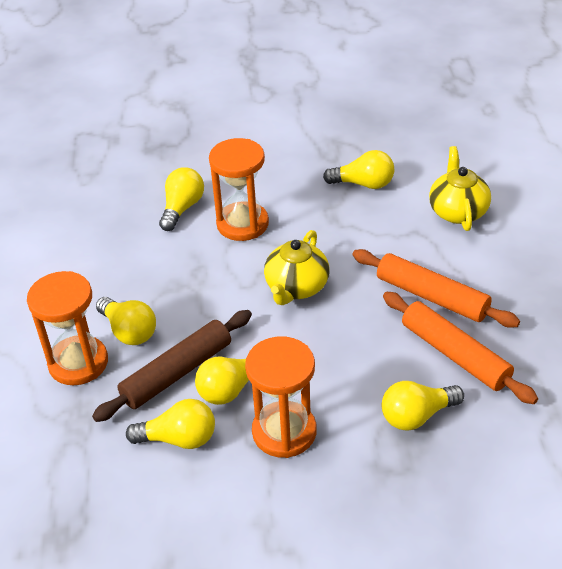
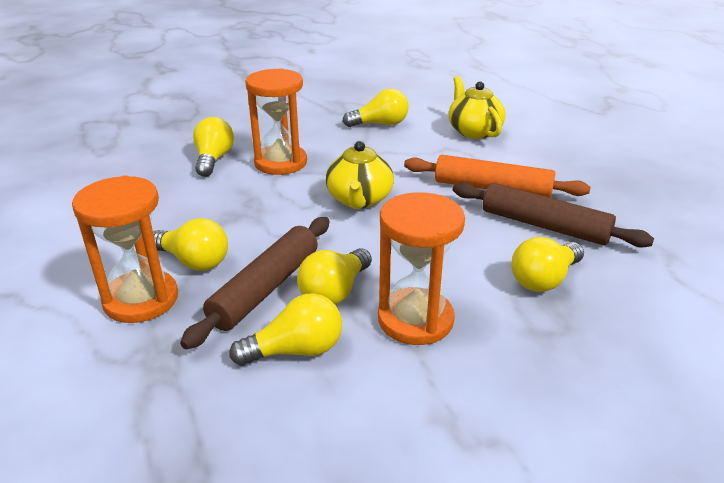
camera: 20 degrees left, 10 degrees down
(454, 355) = (544, 226): orange rolling pin -> brown rolling pin

